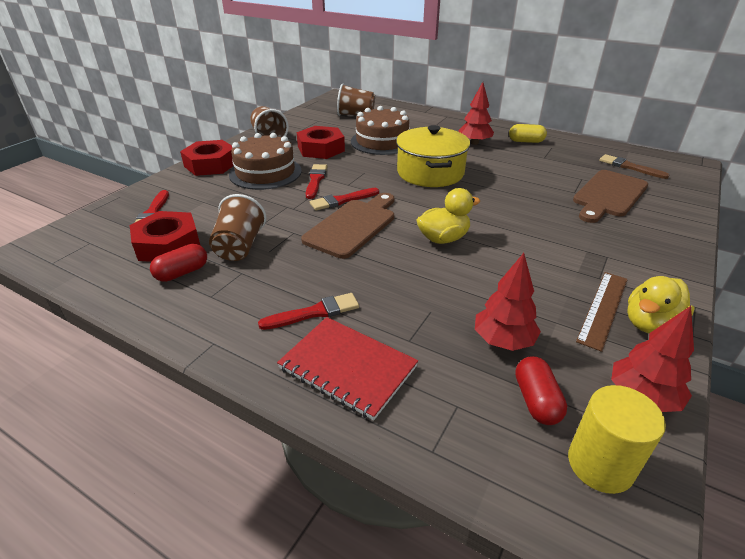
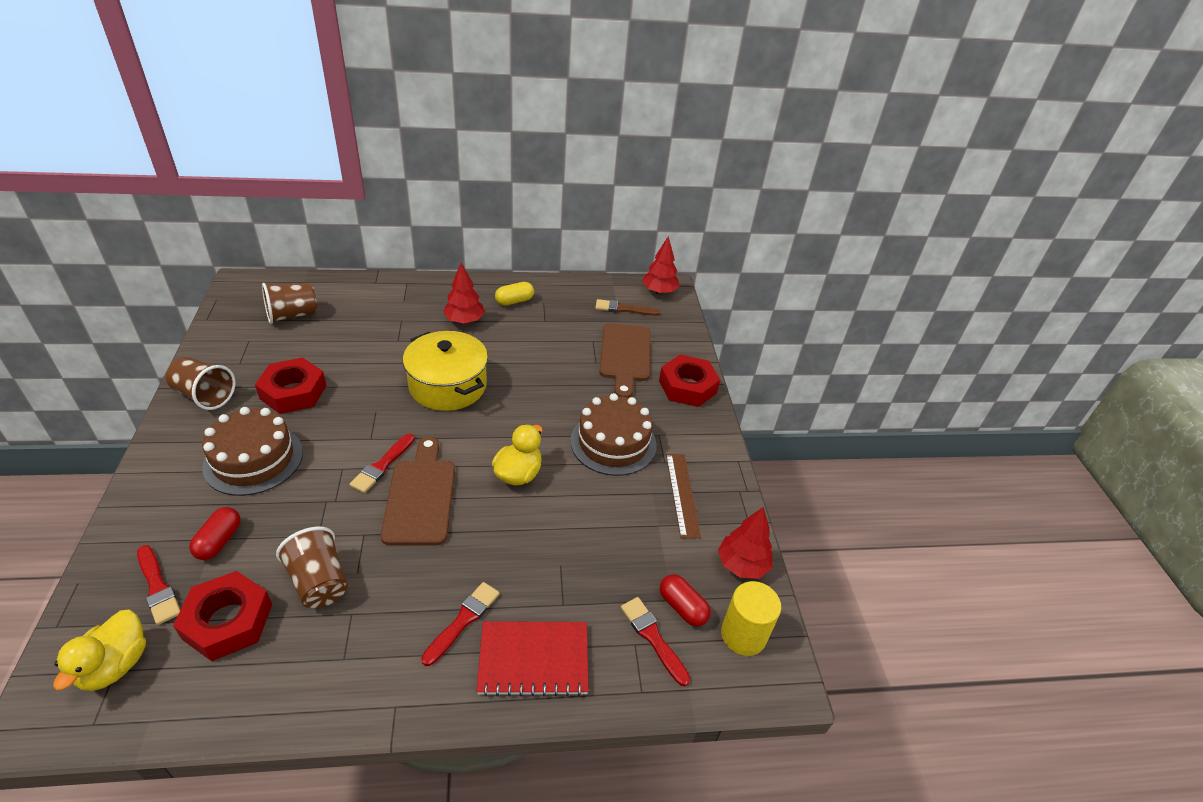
camera: 40 degrees left, 5 degrees up
(182, 273) = (283, 648): red capsule -> red capsule (219, 541)
(211, 164) = (163, 474): red nut -> red nut (687, 387)
(315, 180) = (328, 447): red brush -> red brush (653, 637)
(382, 141) = (360, 353): brown cake -> brown cake (613, 443)
(503, 341) = (632, 565): red tree -> red tree (659, 291)
(650, 324) = (718, 494): yellow duck -> yellow duck (115, 665)

